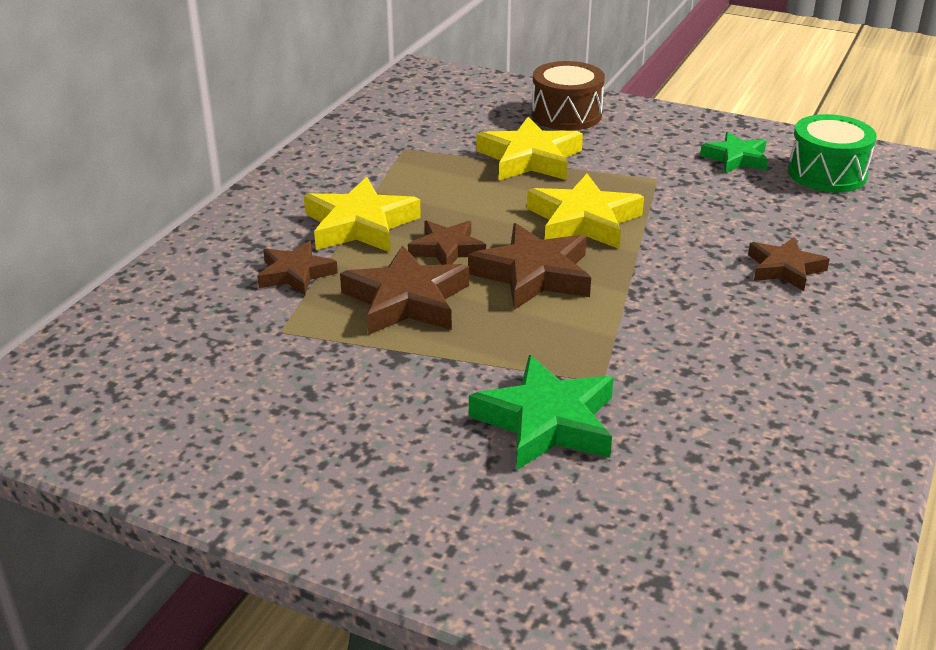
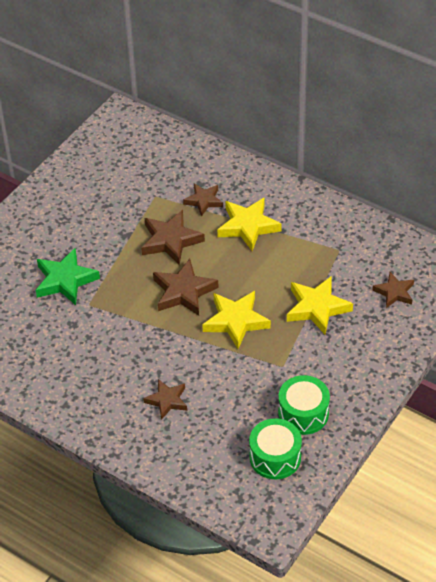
camera: 100 degrees right, 15 degrees up
(447, 249) = (216, 260): brown star -> brown star (394, 292)
(566, 115) = (380, 336): brown drum -> none
(736, 158) = (303, 413): green star -> green drum

